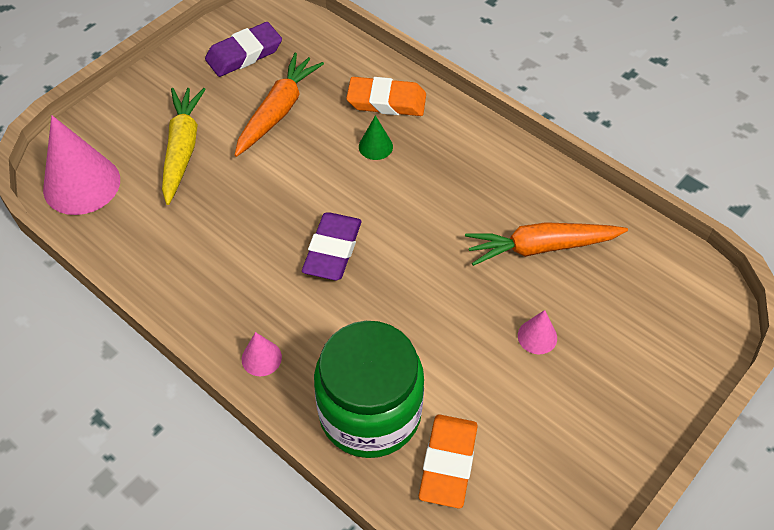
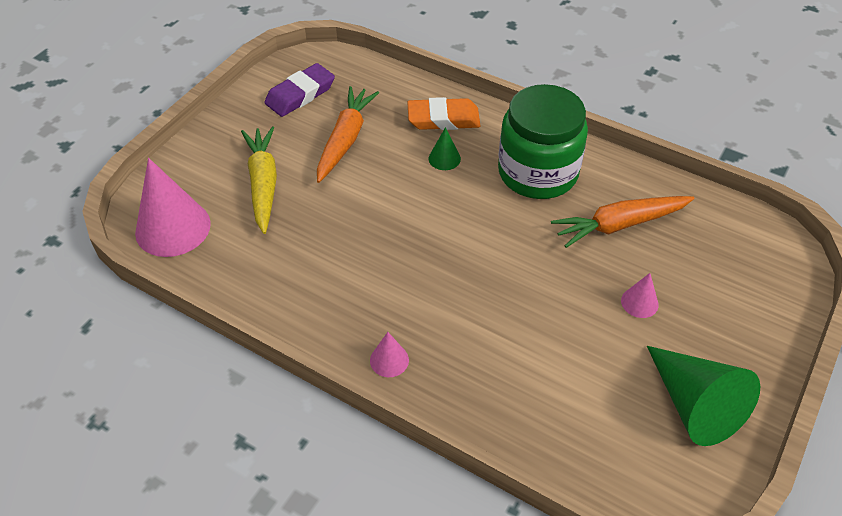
camera: 10 degrees left, 5 degrees down
(332, 250) = (430, 253): purple eraser -> none
(370, 412) = (506, 393): green jar -> green jar (537, 172)
(448, 463) = (592, 428): orange eraser -> none
(562, 456) = (694, 404): none -> green cone

